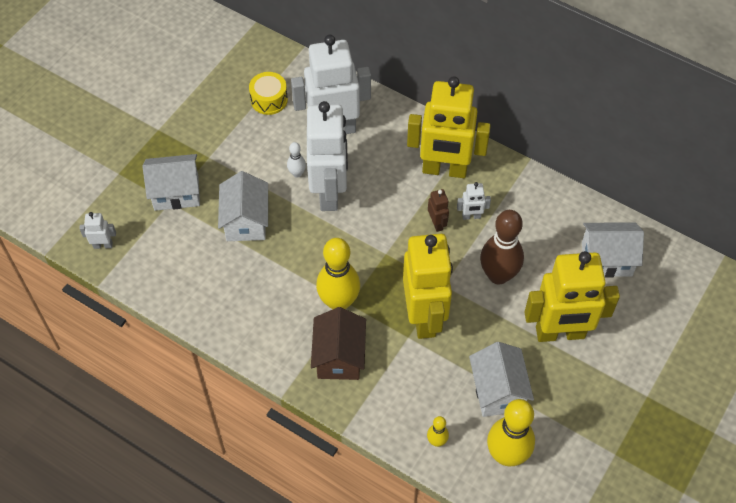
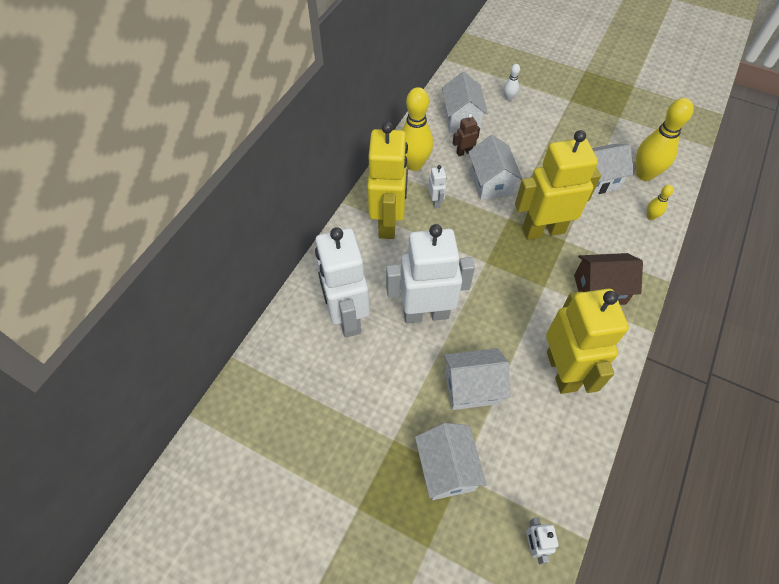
camera: 95 degrees left, 0 degrees up
(269, 100) = (309, 384): yellow drum -> none
(297, 173) = (406, 345): white bowling pin -> white bowling pin (509, 98)
(339, 302) = (545, 294): yellow bowling pin -> yellow bowling pin (414, 164)
(437, 223) = (447, 225): brown robot -> brown robot (464, 152)
(498, 275) = (490, 182): brown bowling pin -> white house
(560, 333) = (533, 145): yellow robot -> yellow robot (562, 371)

